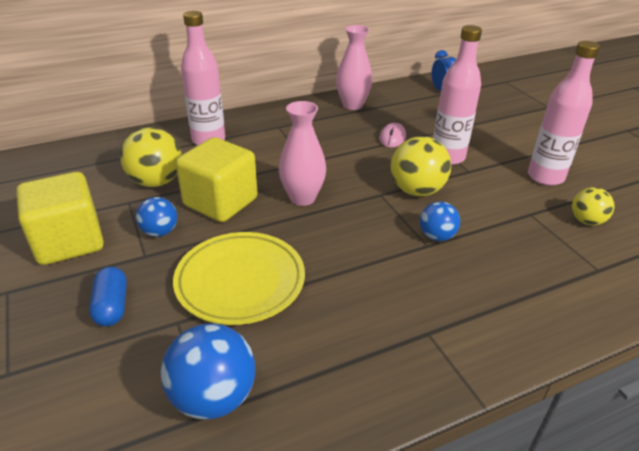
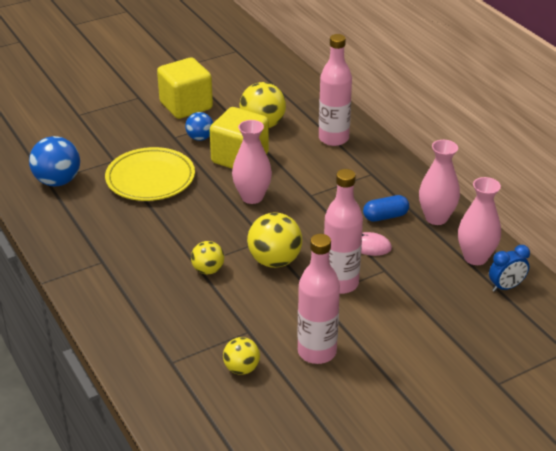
camera: 85 degrees right, 0 degrees up
(112, 306) = (126, 135): blue capsule -> blue capsule (385, 216)
(406, 96) = (475, 257): none -> pink vase
(436, 236) = (208, 270): blue ball -> yellow ball

